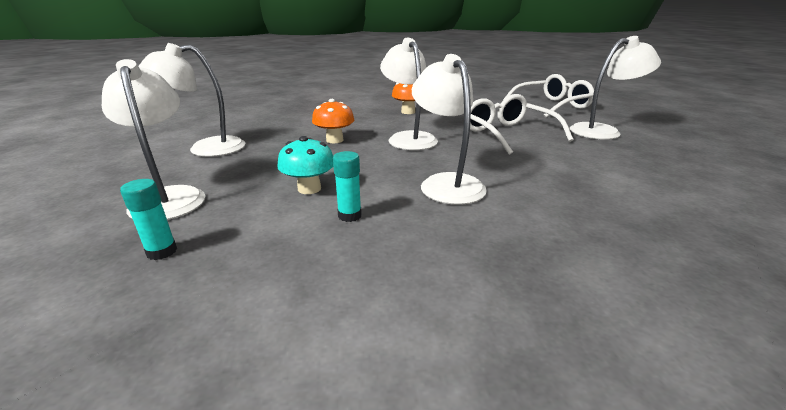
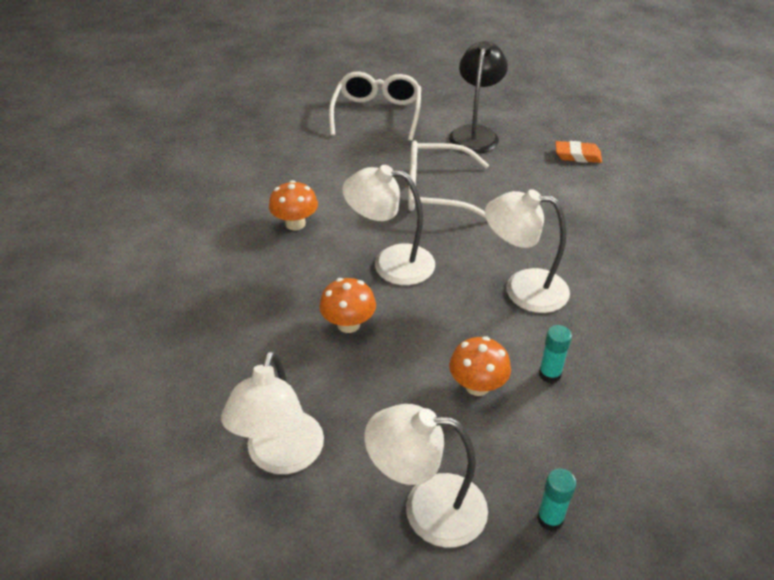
camera: 60 degrees left, 15 degrees up
(309, 189) = (477, 386): turquoise mushroom -> orange mushroom
(602, 131) = (475, 134): white lamp -> black lamp
(678, 170) = (577, 155): none -> orange eraser

